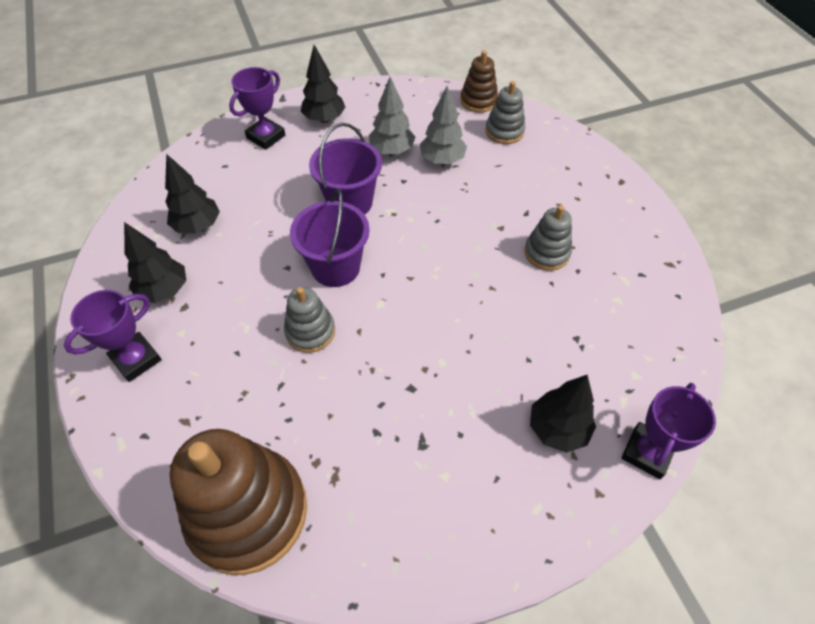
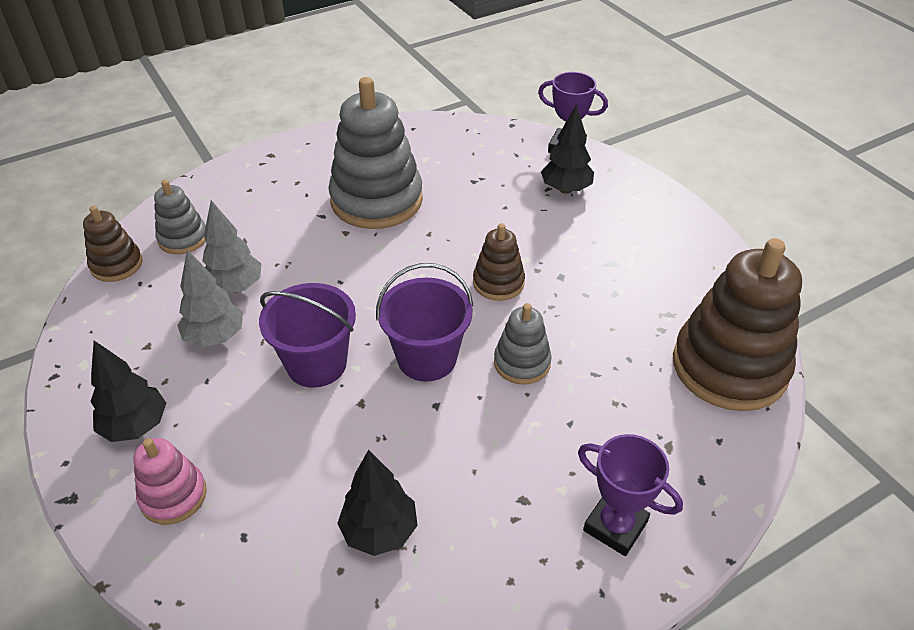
camera: 100 degrees left, 10 degrees down
(164, 290) = (504, 533): black tree -> none
(266, 137) = (173, 496): purple trophy -> pink stacking toy
(412, 332) = (498, 283): none -> brown stacking toy
(546, 253) = (376, 200): grey stacking toy -> grey stacking toy, size x1.99

